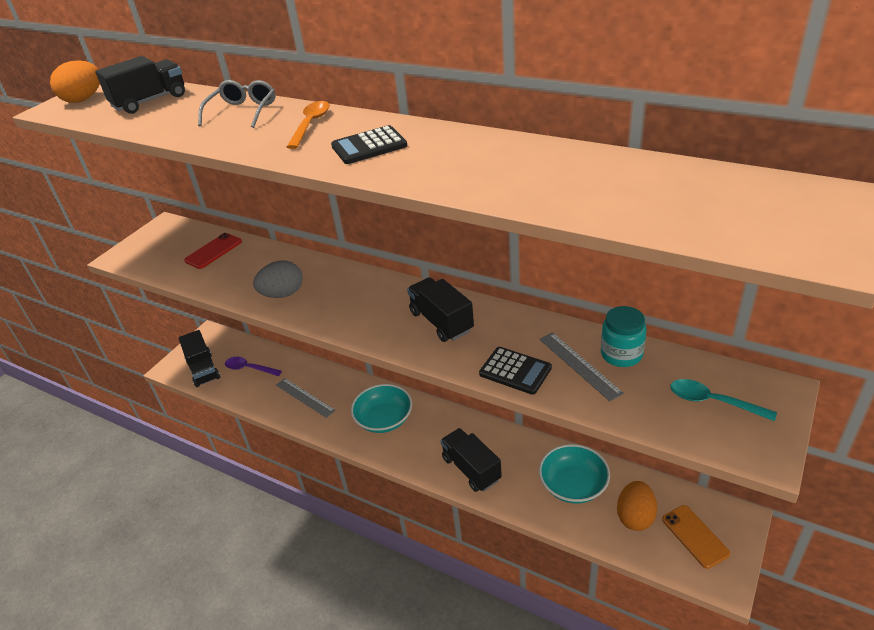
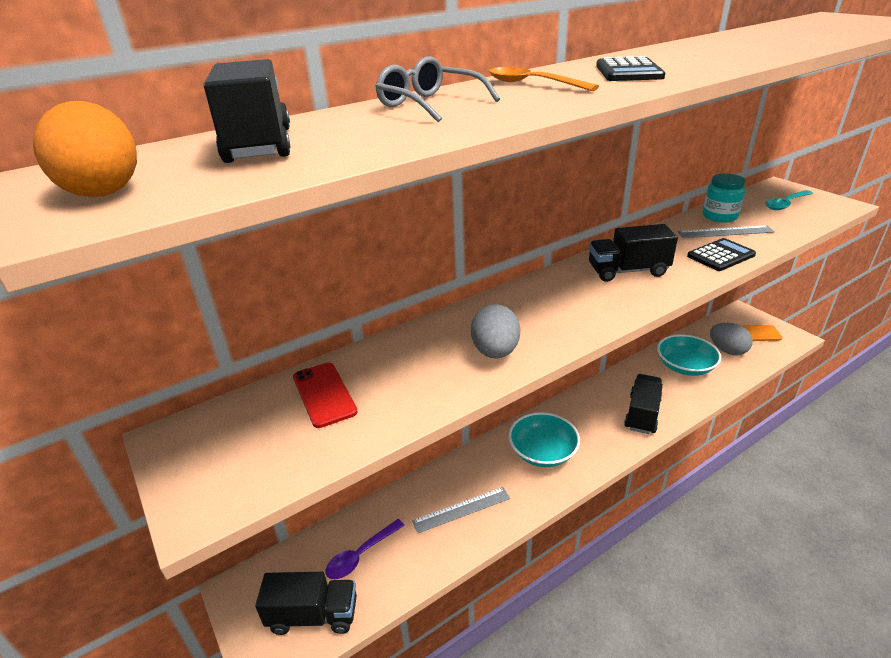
camera: 65 degrees left, 5 degrees down
(471, 469) = (642, 414): black truck -> black truck turned 120 degrees clockwise
(635, 517) = (727, 350): orange egg -> grey egg

